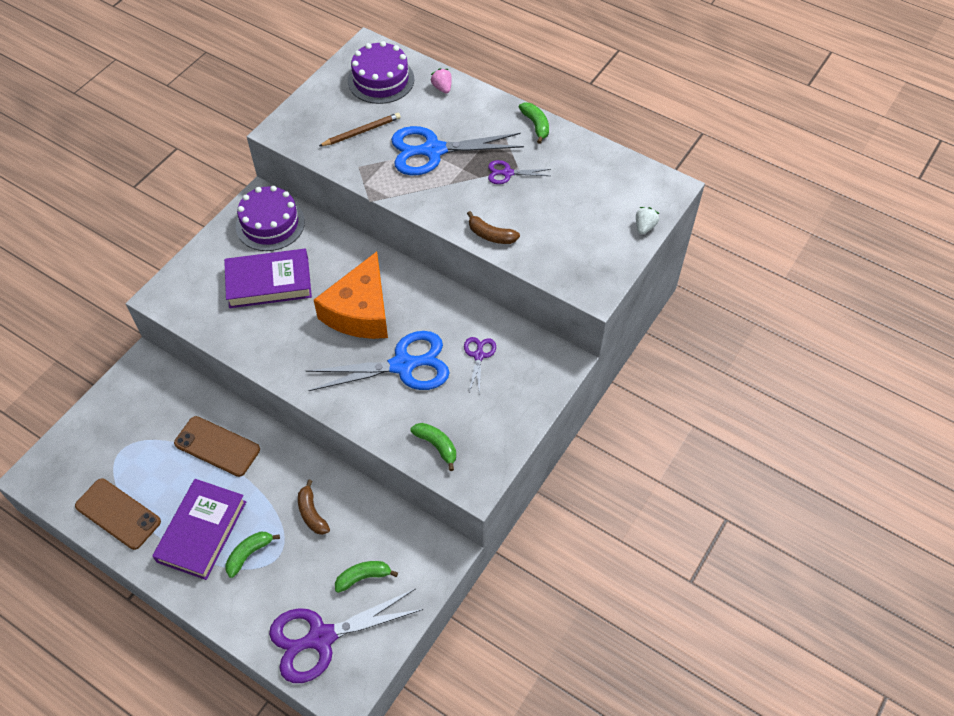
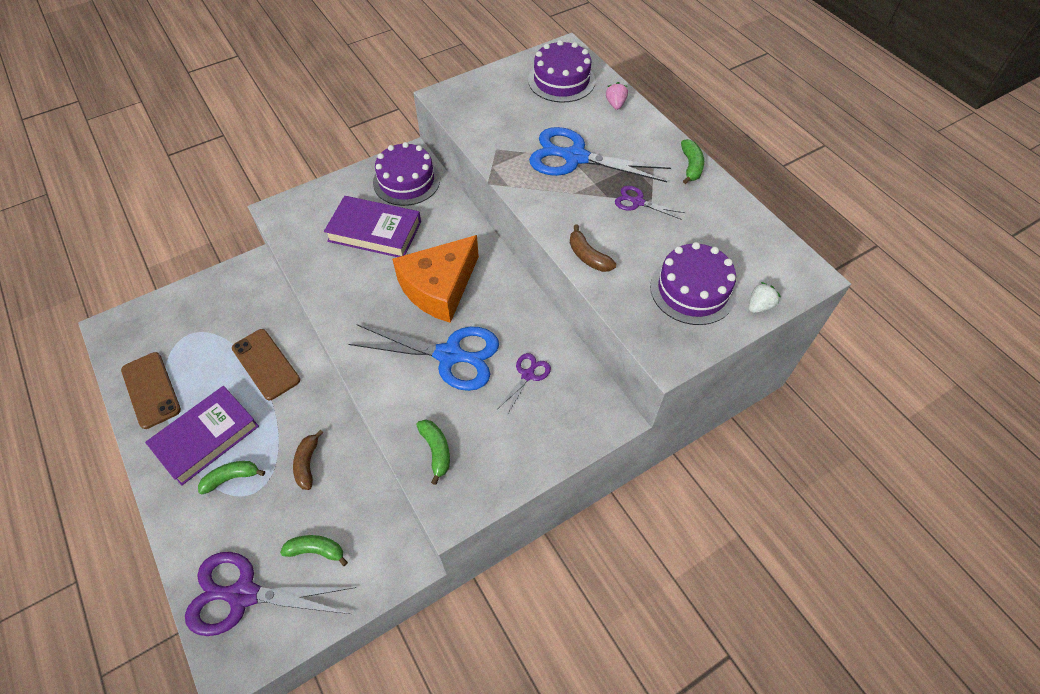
camera: 25 degrees right, 0 degrees up
(361, 132) = (517, 119): brown pencil -> none
(588, 232) = (692, 290): none -> purple cake

